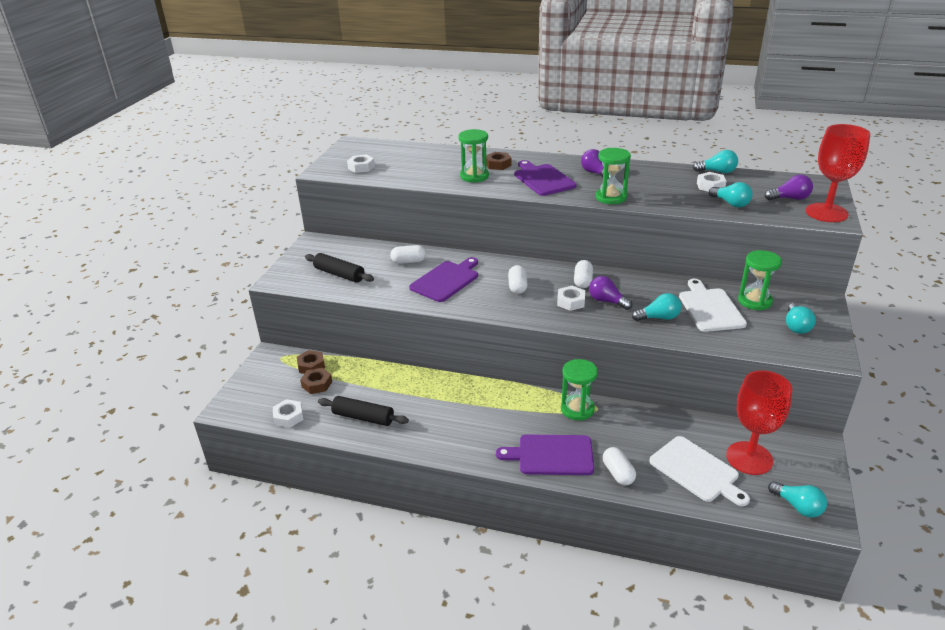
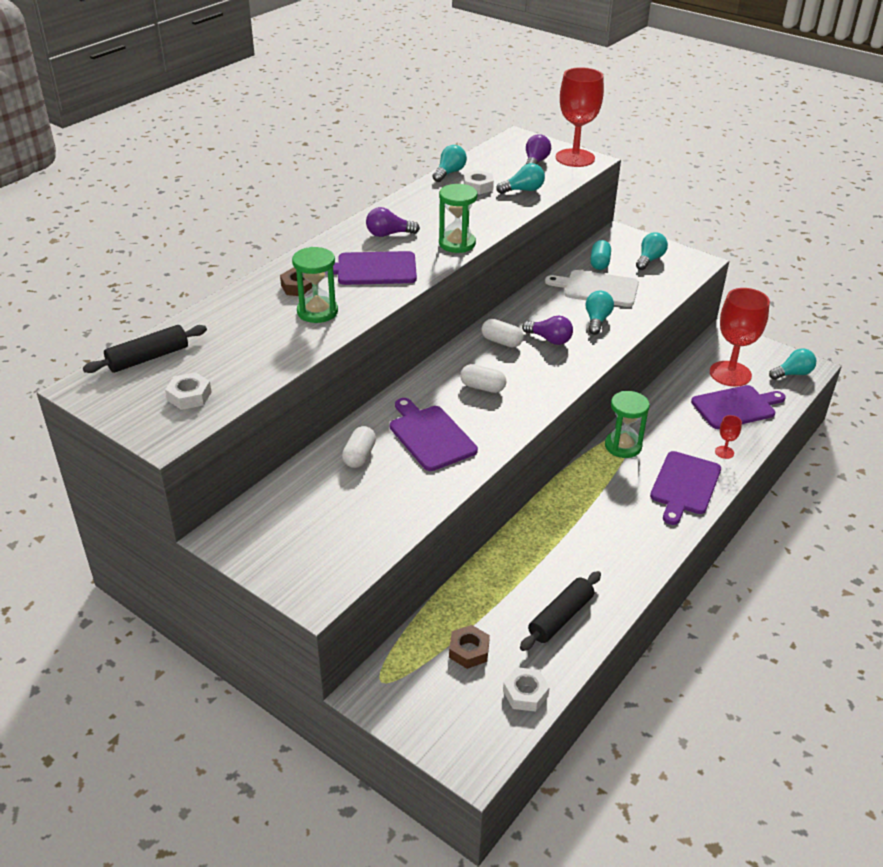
camera: 70 degrees left, 5 degrees up
(311, 366) = (423, 649): brown nut -> none
(339, 274) = (345, 527): black rolling pin -> black rolling pin (148, 358)
(571, 302) = (536, 361): white nut -> none
(607, 301) = (549, 339): purple light bulb -> purple light bulb turned 120 degrees counterclockwise
(618, 473) = (724, 452): white capsule -> red goblet
(696, 471) = (736, 407): white cutting board -> purple cutting board
(754, 301) = (599, 263): green hourglass -> turquoise capsule
(796, 326) = (649, 259): turquoise light bulb -> turquoise light bulb turned 90 degrees counterclockwise

